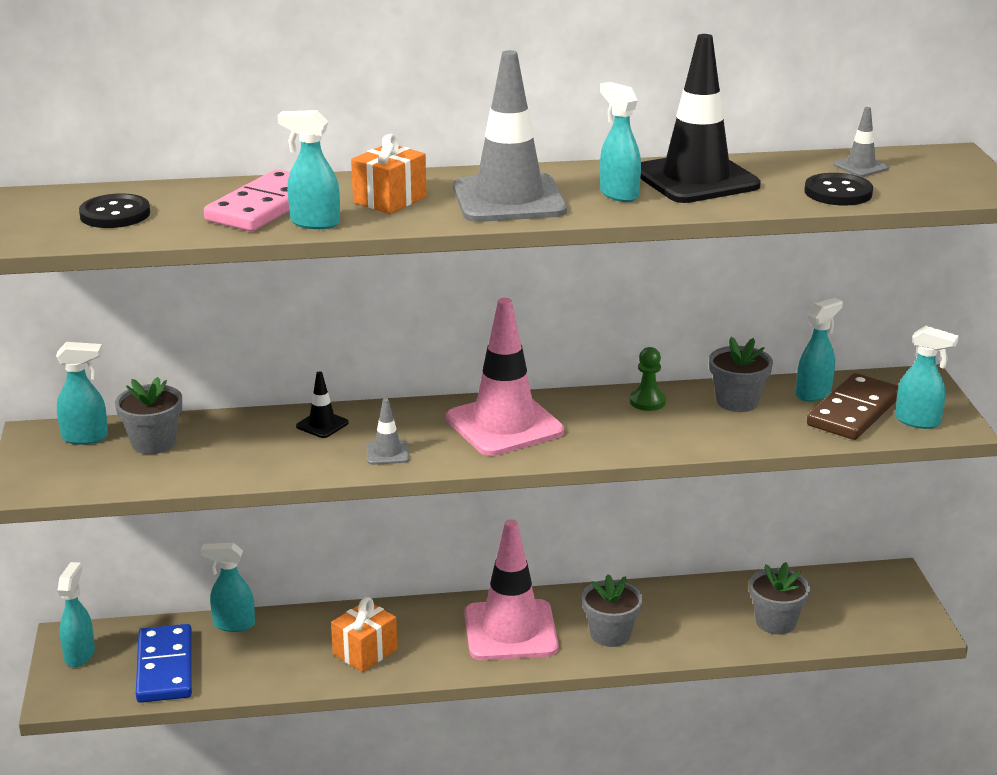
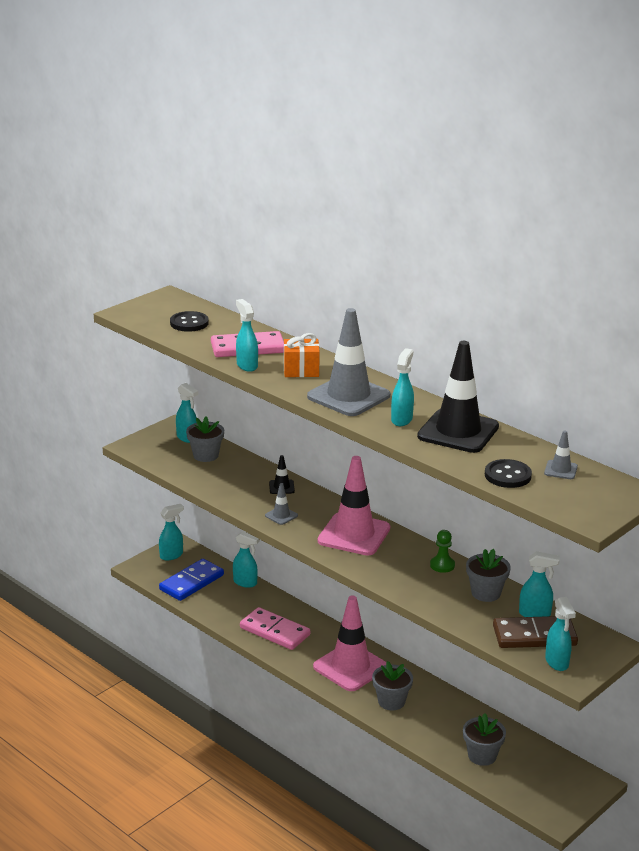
camera: 50 degrees right, 0 degrees up
(233, 624) = (245, 583): turquoise spray bottle -> turquoise spray bottle turned 150 degrees clockwise
(365, 652) = (275, 631): orange gift -> pink domino

